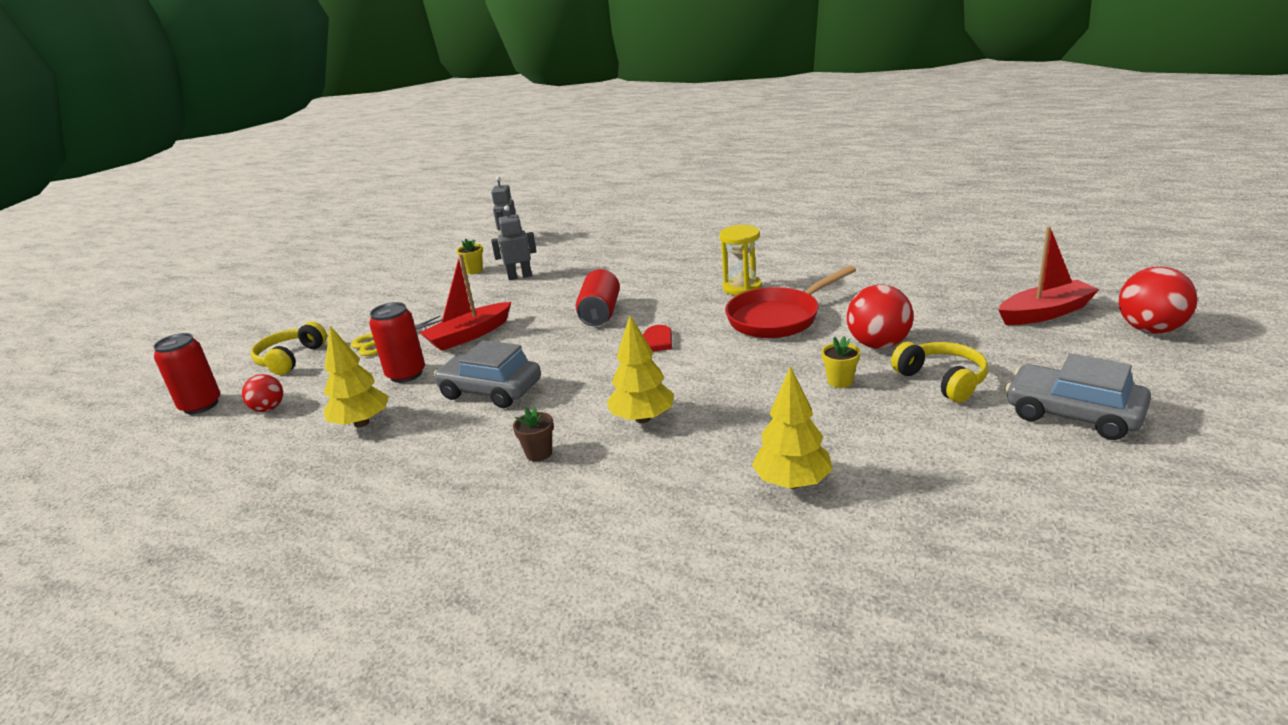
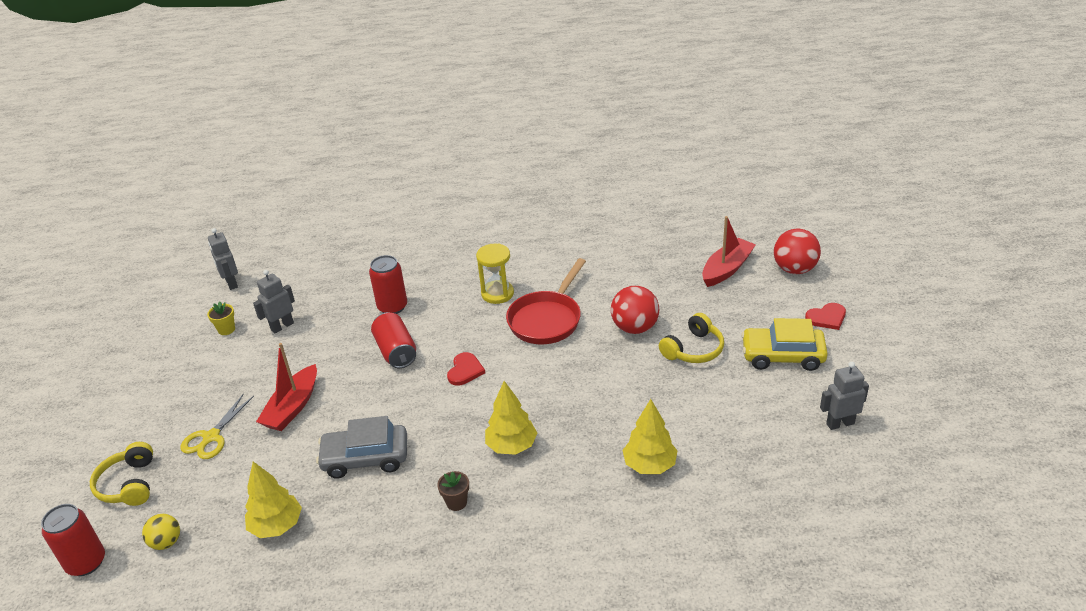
camera: 30 degrees left, 10 degrees up
(268, 408) = (166, 542): red ball -> yellow ball
(406, 374) = (270, 465): red can -> red can (392, 307)
(840, 381) = (628, 369): yellow flower pot -> none
(942, 380) = (693, 349): yellow headphones -> yellow headphones turned 105 degrees clockwise
(1073, 414) = (782, 356): grey car -> yellow car
(1125, 514) = (840, 423): none -> grey robot
(1174, 388) = (827, 318): none -> red heart

